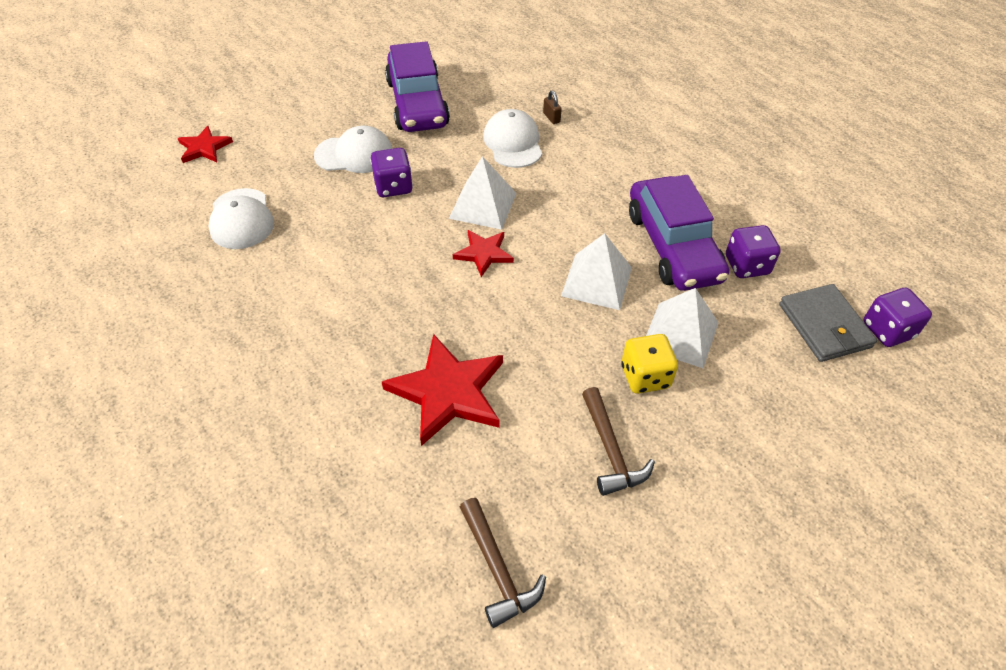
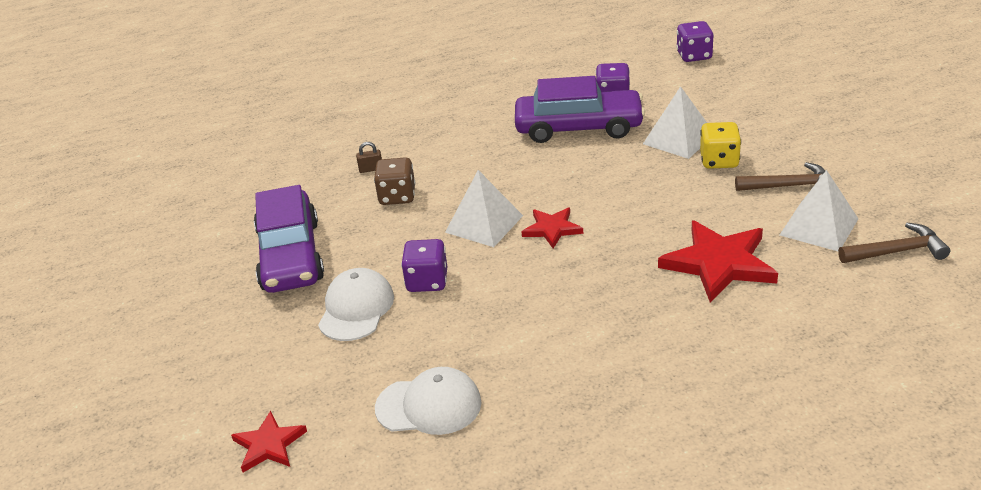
camera: 70 degrees left, 15 degrees down
(417, 103) = (290, 256): purple car -> purple car turned 75 degrees clockwise
(513, 142) = (397, 196): white cap -> brown dice
(597, 281) = (608, 170): white pyramid -> white pyramid (818, 226)
(824, 326) = (684, 78): grey wallet -> none

